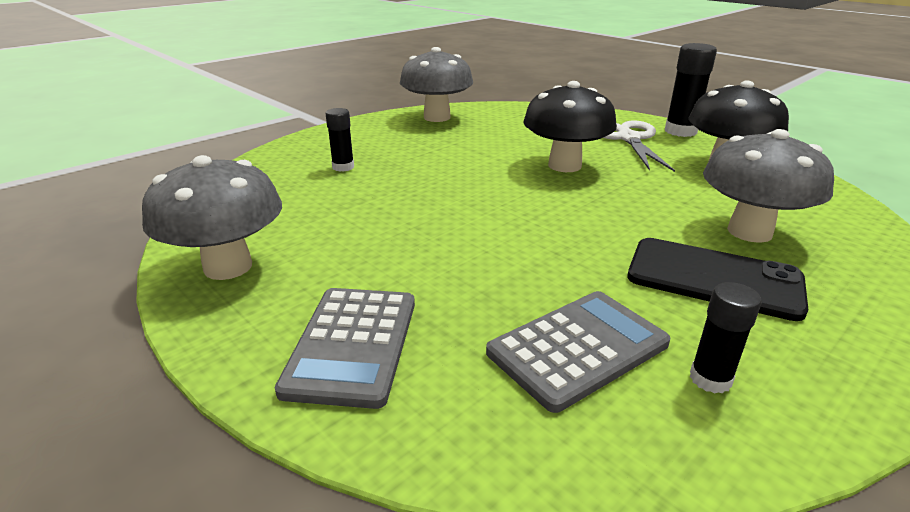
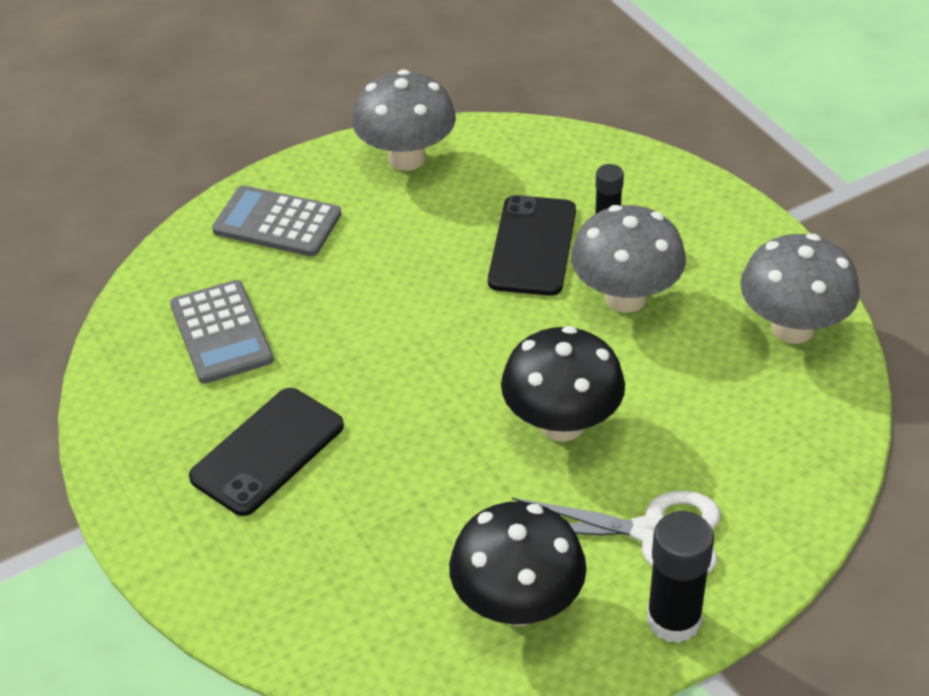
camera: 105 degrees right, 15 degrees up
(374, 190) = (532, 246): none -> black phone
(710, 379) = (160, 390): black glue stick -> none
(749, 232) = (334, 526): grey mushroom -> grey mushroom (625, 297)

